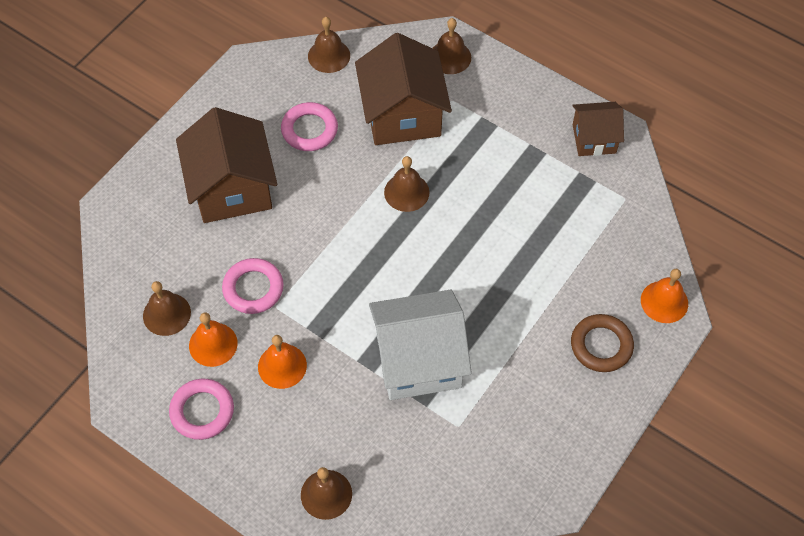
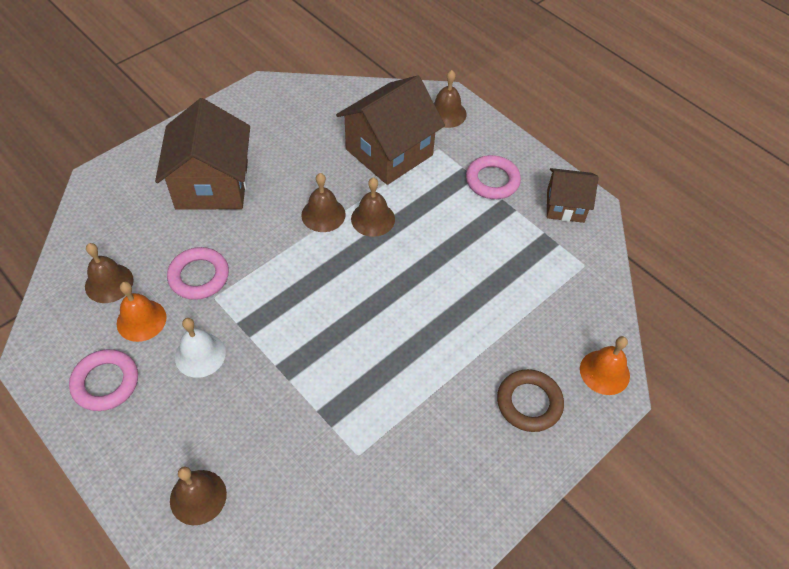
camera: 10 degrees right, 5 degrees down
(282, 366) = (200, 355): orange bell -> white bell
(309, 130) = (300, 149): pink ring -> pink ring (492, 181)
(329, 56) = (338, 93): brown bell -> brown bell (323, 214)
(402, 114) = (389, 152): brown house -> brown house turned 45 degrees clockwise
(419, 360) = (337, 378): white house -> none

